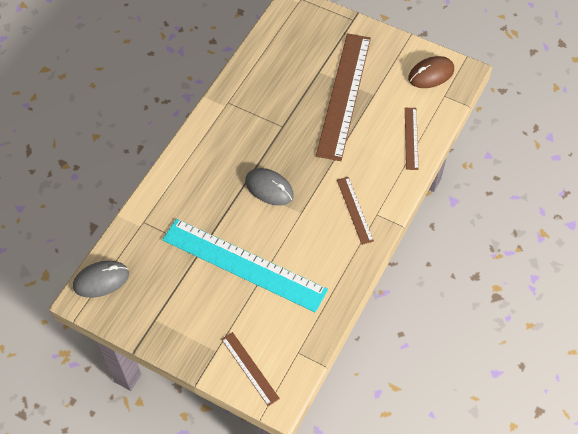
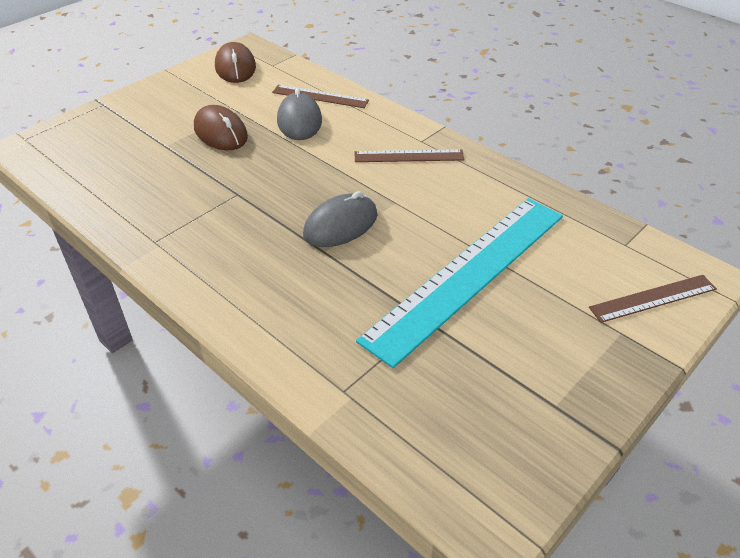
camera: 75 degrees left, 15 degrees down
(101, 280) = (456, 481): grey mouse -> grey mouse (299, 121)
(343, 95) = (221, 132): brown ruler -> brown mouse

